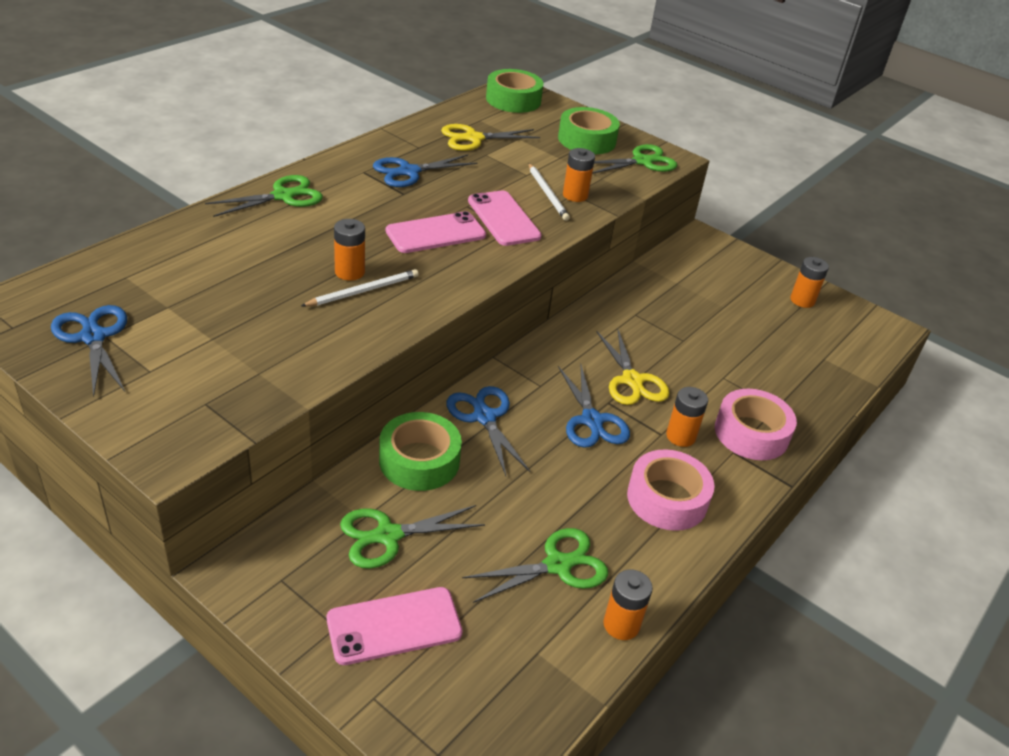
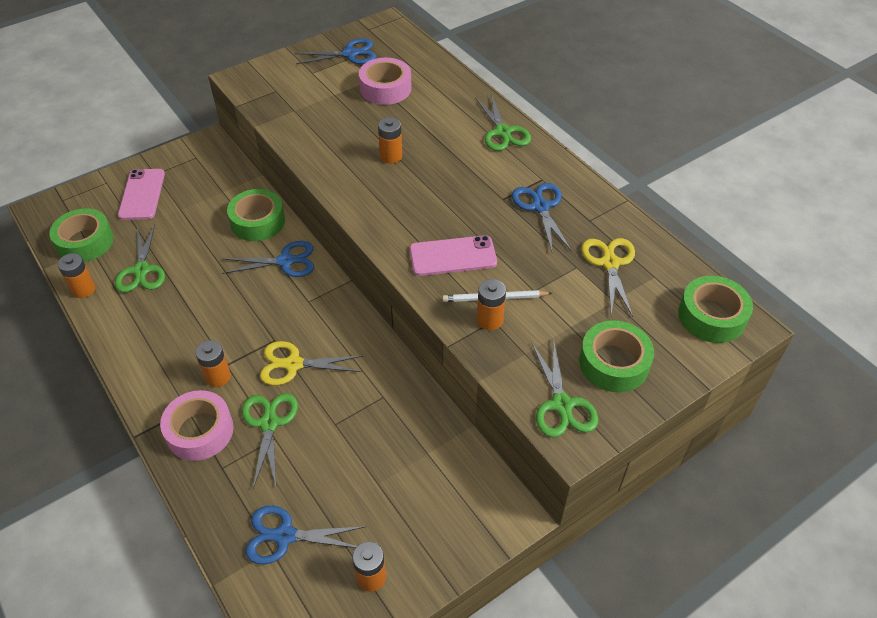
camera: 110 degrees right, 10 degrees up
(363, 291) = (365, 160): white pencil -> none
(387, 536) = (204, 199): green scissors -> green scissors (269, 423)
(435, 233) = (435, 209): pink phone -> none
(528, 666) = (85, 242): none -> green tape
(592, 421) = (258, 323): blue scissors -> blue scissors (284, 536)
(667, 499) = (162, 346): pink tape -> pink tape (385, 88)

